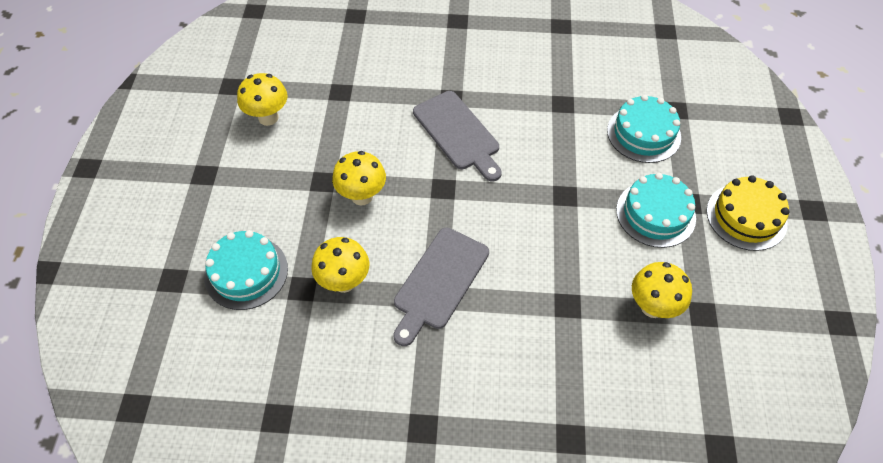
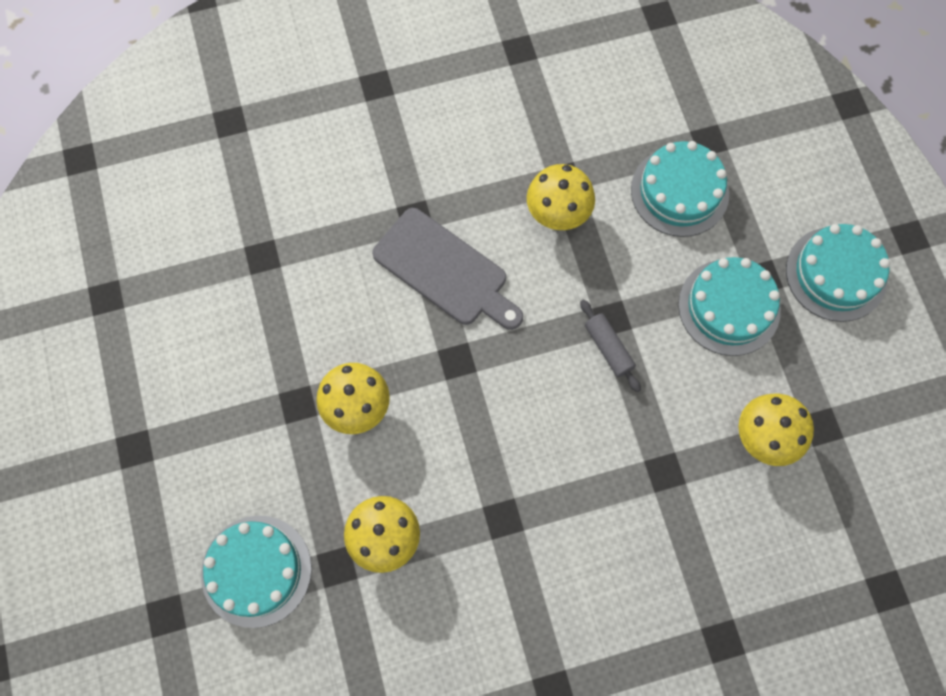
camera: 20 degrees left, 15 degrees up
(268, 117) = (181, 331): yellow mushroom -> yellow mushroom (557, 216)
(439, 282) = (502, 496): grey cutting board -> none
(555, 213) = (608, 348): none -> grey rolling pin
(746, 216) = (836, 274): yellow cake -> turquoise cake

